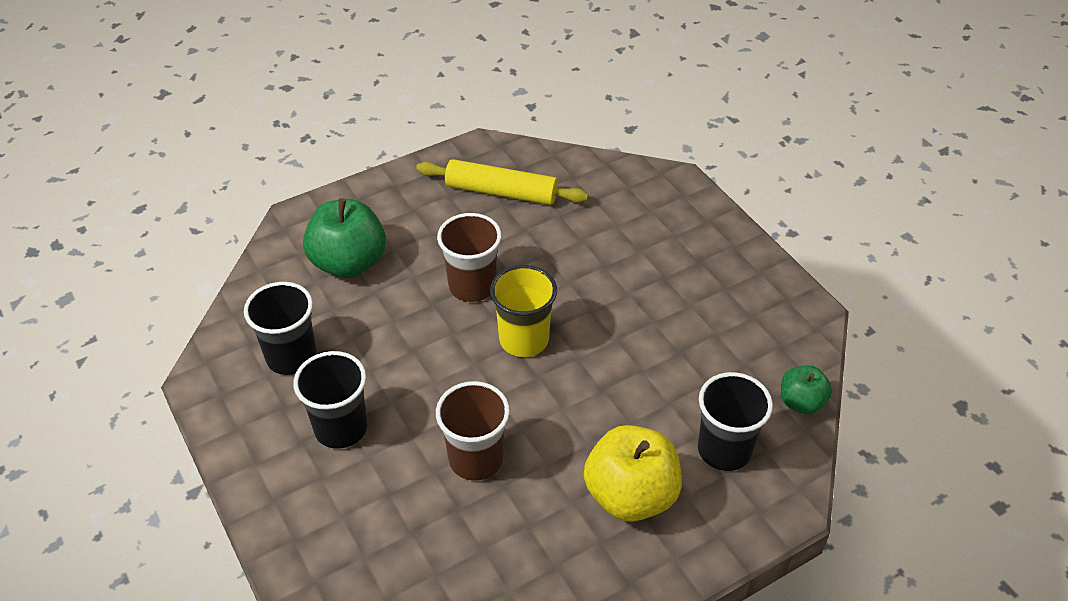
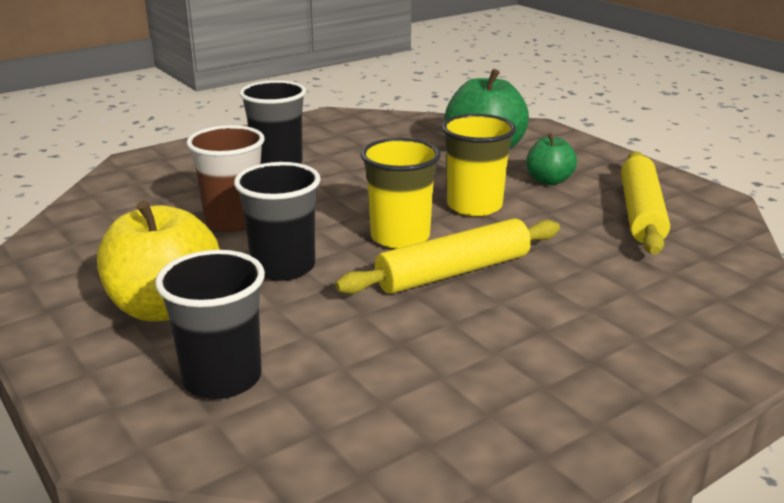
camera: 85 degrees right, 20 degrees down
(291, 357) = (359, 140): black cup -> black cup (283, 267)
(472, 286) = (474, 206): brown cup -> yellow cup
(585, 312) = (453, 272): none -> yellow rolling pin
(801, 402) = (307, 459): green apple -> green apple (549, 180)

